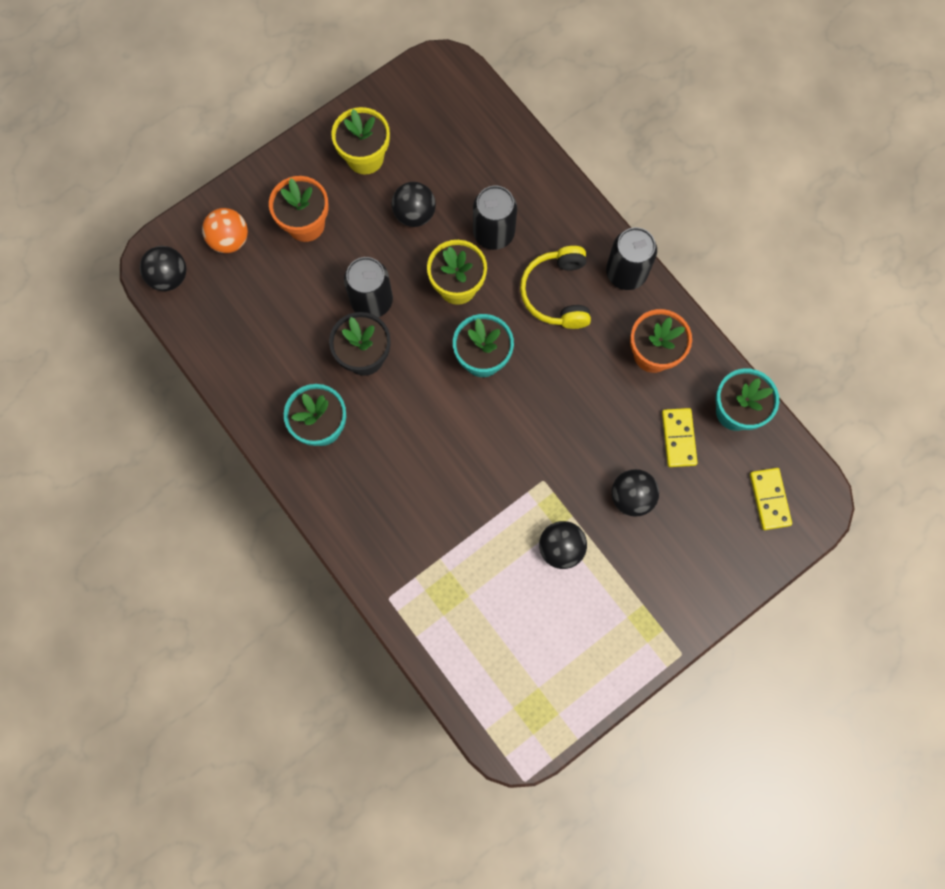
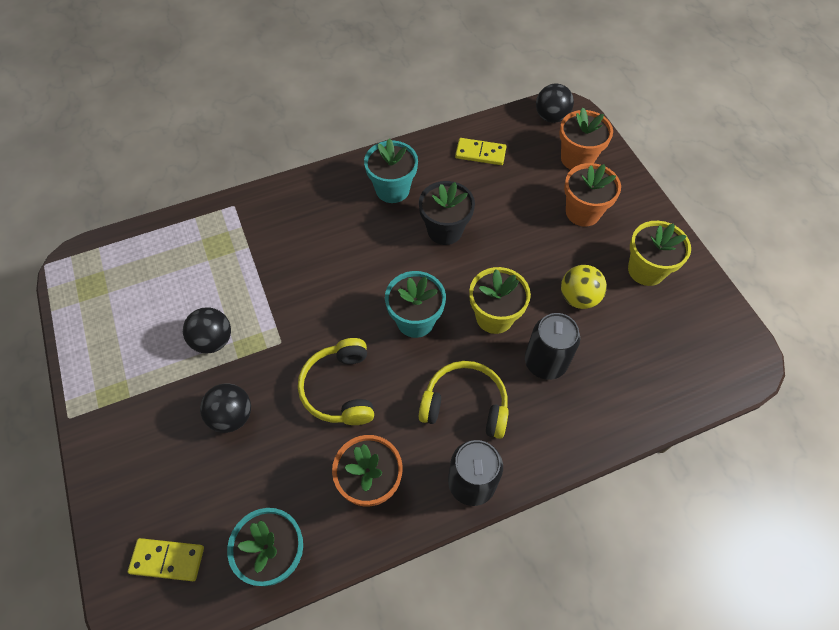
camera: 105 degrees right, 15 degrees down
(230, 240) = (577, 159): orange ball -> orange flower pot
(372, 301) = (496, 246): black can -> none
(414, 214) = (578, 298): black ball -> yellow ball
(575, 408) = (340, 389): none -> yellow headphones
(678, 438) = (271, 481): yellow domino -> yellow domino (480, 153)

